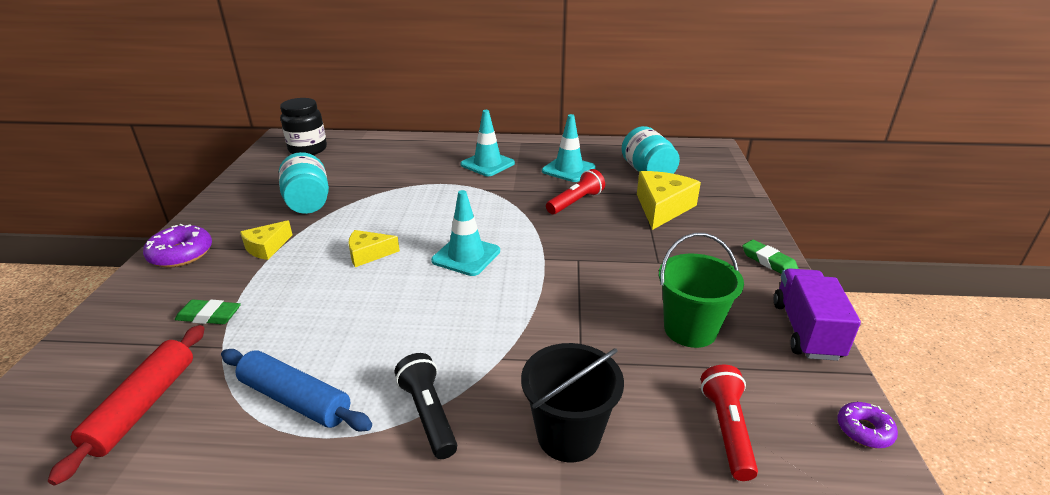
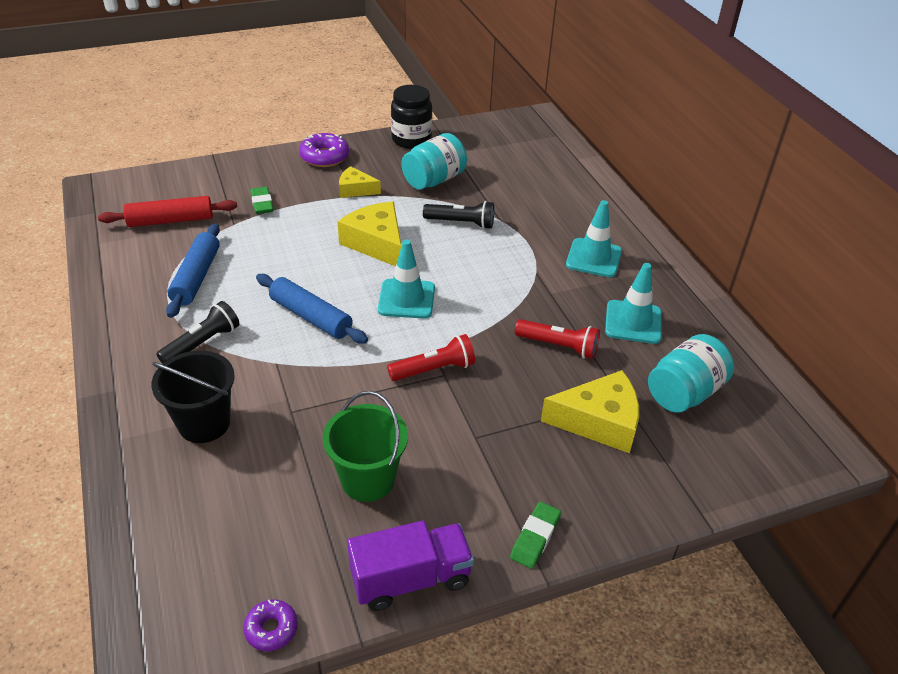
camera: 65 degrees right, 10 degrees up
(308, 149) = (526, 139): black jar -> black jar (411, 140)
(368, 254) = (376, 243): yellow cheese -> yellow cheese, size x1.69
(386, 205) = (461, 223): none -> black flashlight
(446, 319) = (311, 317): none -> blue rolling pin
(727, 430) = (240, 522): red flashlight -> red flashlight (434, 369)

